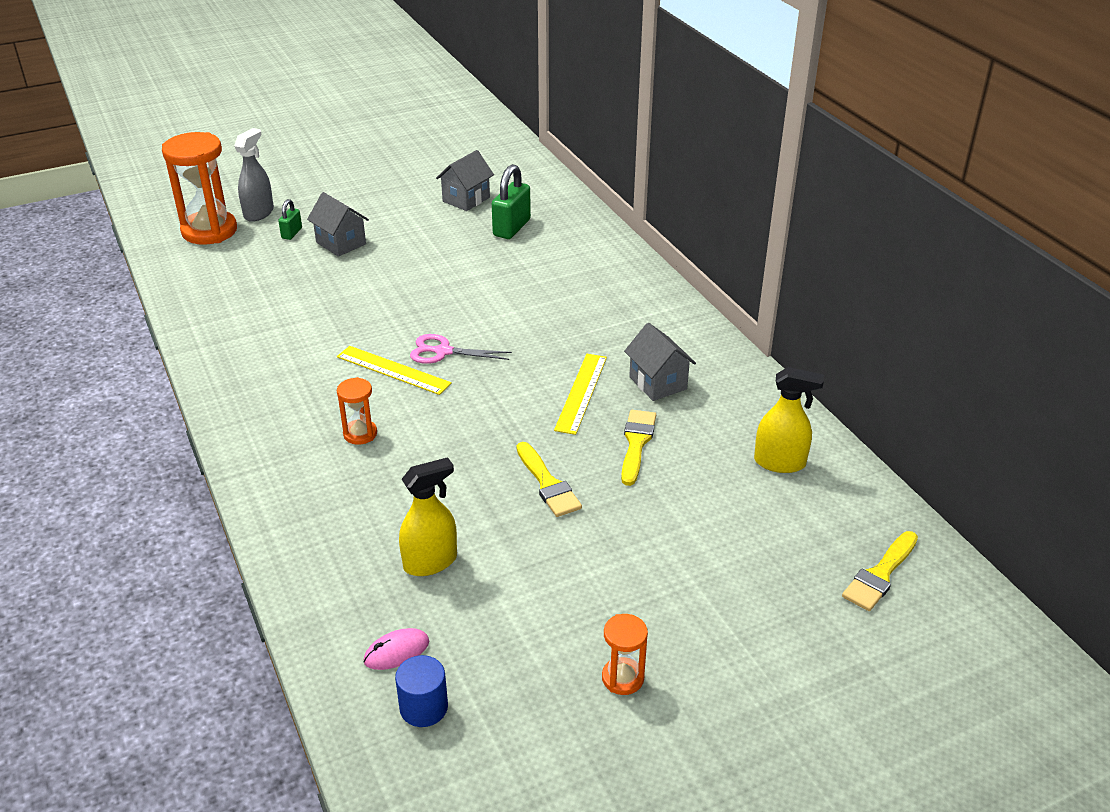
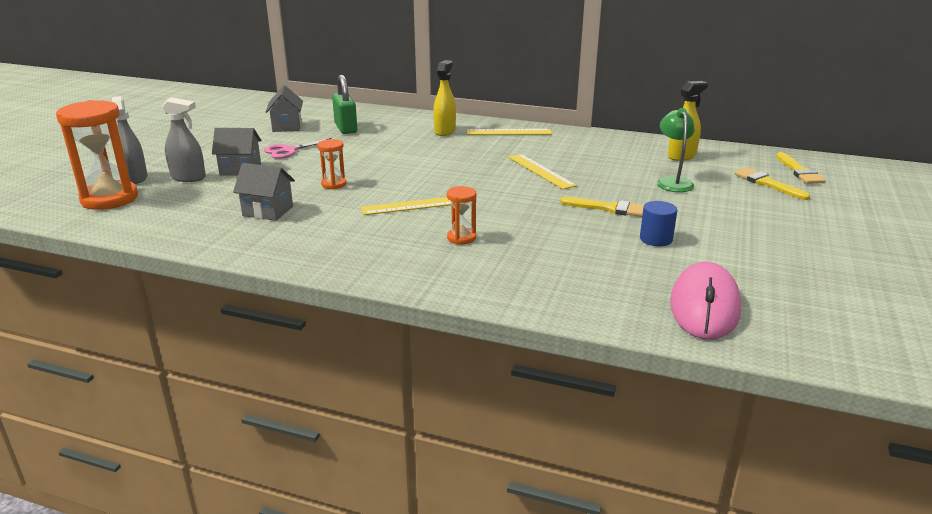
camera: 45 degrees left, 10 degrees down
(292, 233) = (188, 177): green padlock -> grey spray bottle
(396, 651) = (704, 306): pink mouse -> pink mouse, size x2.17
(423, 707) = (770, 317): blue cylinder -> blue cylinder (656, 239)
(430, 562) = (630, 265): yellow spray bottle -> yellow spray bottle (445, 131)
(443, 351) = (426, 186): pink scissors -> pink scissors (289, 150)
(622, 678) = (809, 253): orange hourglass -> orange hourglass (334, 184)
(636, 443) = (611, 176): yellow brush -> yellow brush (767, 183)
(657, 316) = (509, 132): none -> yellow ruler
(658, 383) = (567, 153): grey house -> grey house (268, 211)
(687, 492) = (673, 182): none -> green lamp

